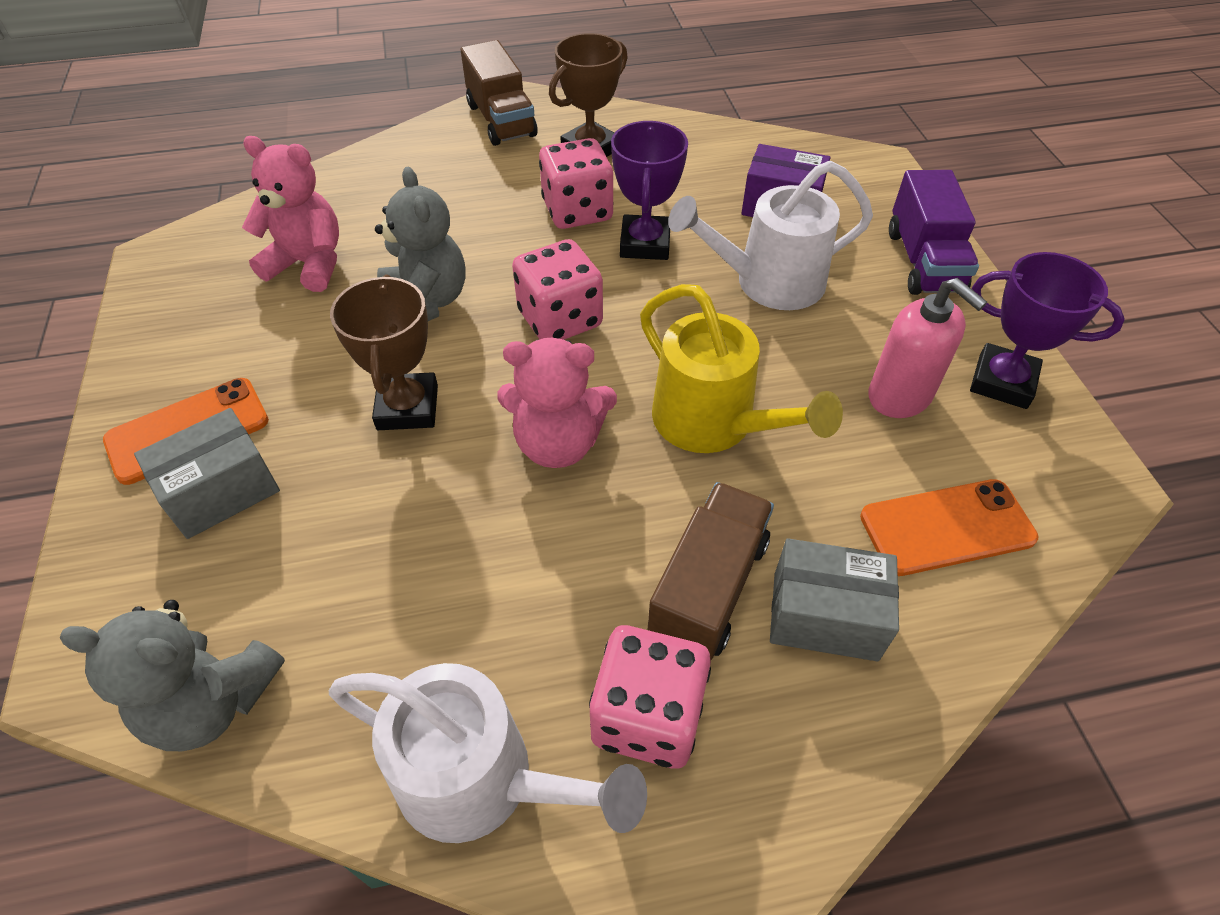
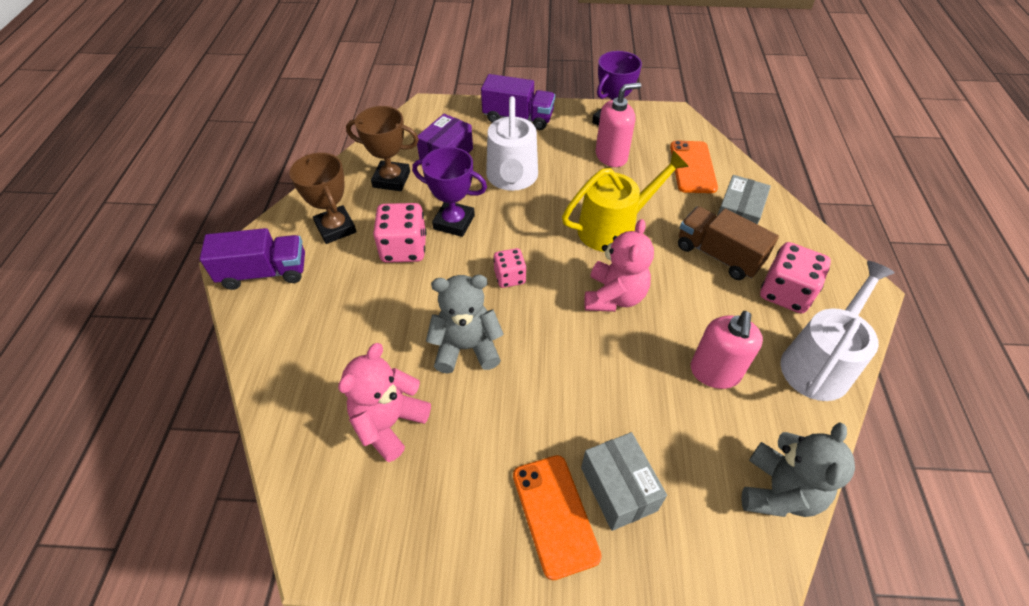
camera: 75 degrees left, 0 degrees up
(407, 407) = (566, 369): brown trophy -> brown trophy (391, 179)
(431, 597) = (715, 372): none -> pink soap dispenser
(501, 120) = (264, 273): brown truck -> purple truck
(560, 319) = (509, 277): pink dice -> pink dice, size x0.61

